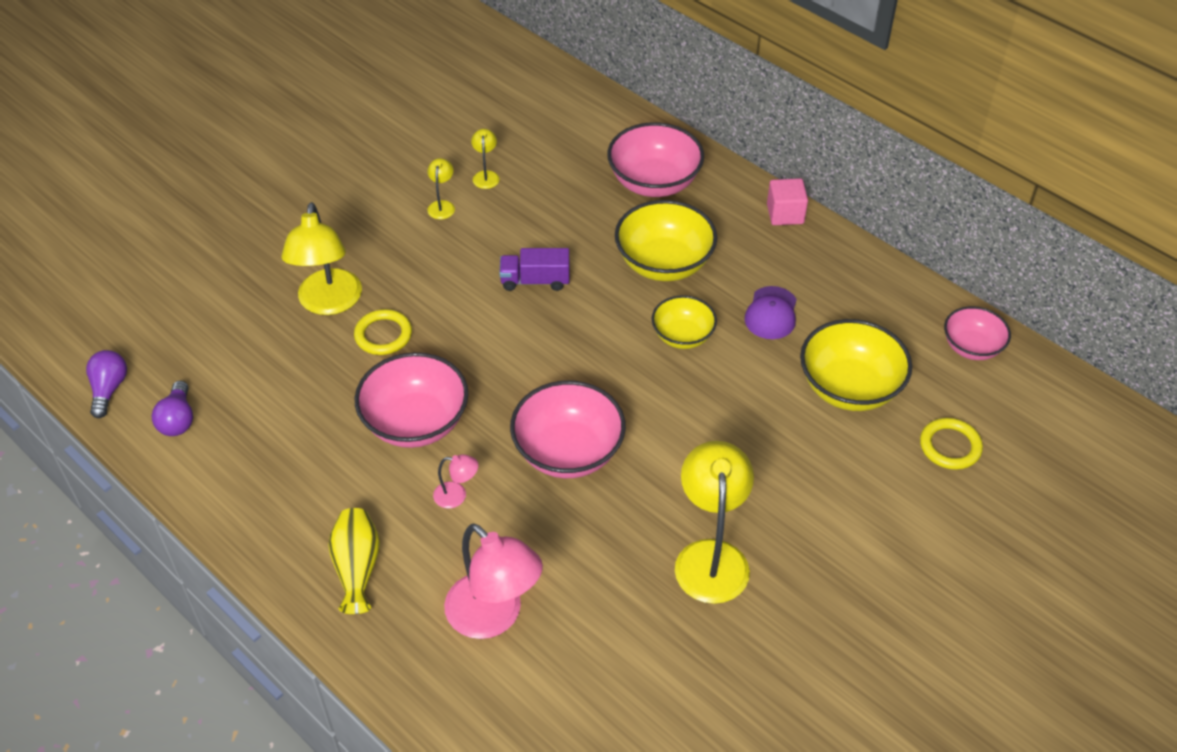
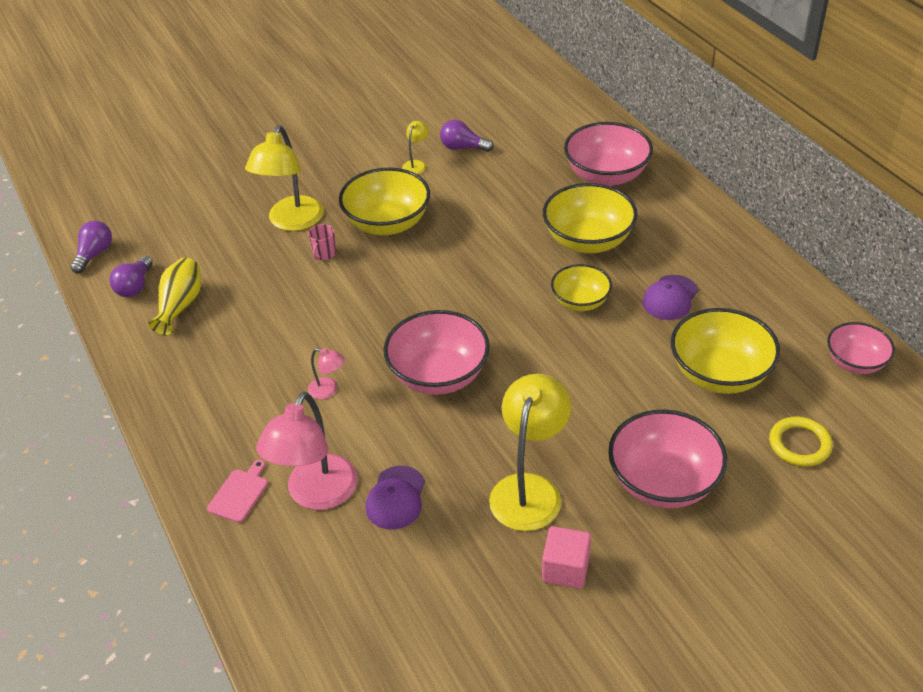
camera: 20 degrees right, 5 degrees down
(357, 568) = (221, 429): yellow vase -> yellow vase (180, 306)
(383, 335) = (324, 254): yellow ring -> pink mug
(410, 636) = (239, 493): none -> pink cutting board
(415, 423) = (320, 326): pink bowl -> pink bowl (663, 482)
(439, 284) = (387, 223): none -> yellow bowl
(486, 175) = (463, 147): yellow lamp -> purple light bulb
(494, 617) = (316, 495): pink lamp -> pink lamp turned 45 degrees clockwise
(535, 281) = (469, 234): purple truck -> none
(579, 600) = (396, 498): none -> purple cap
(785, 214) = (716, 219): pink cube -> pink cube (565, 569)

